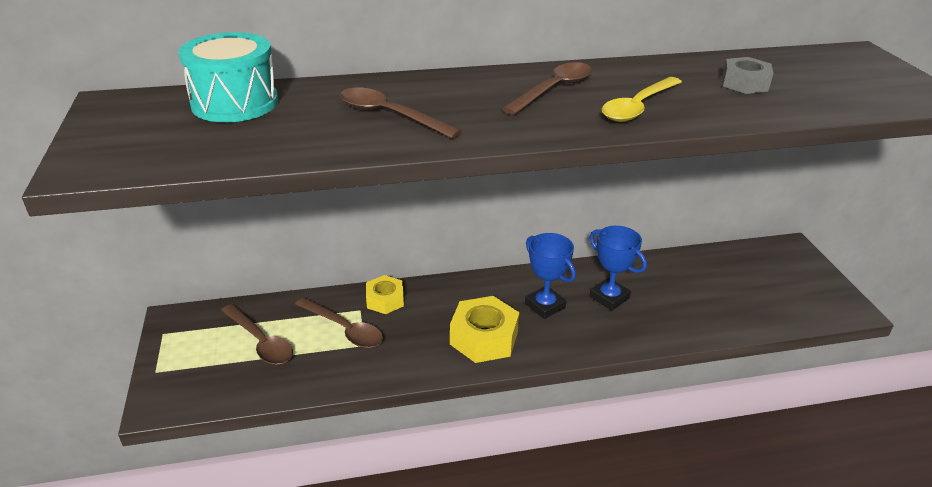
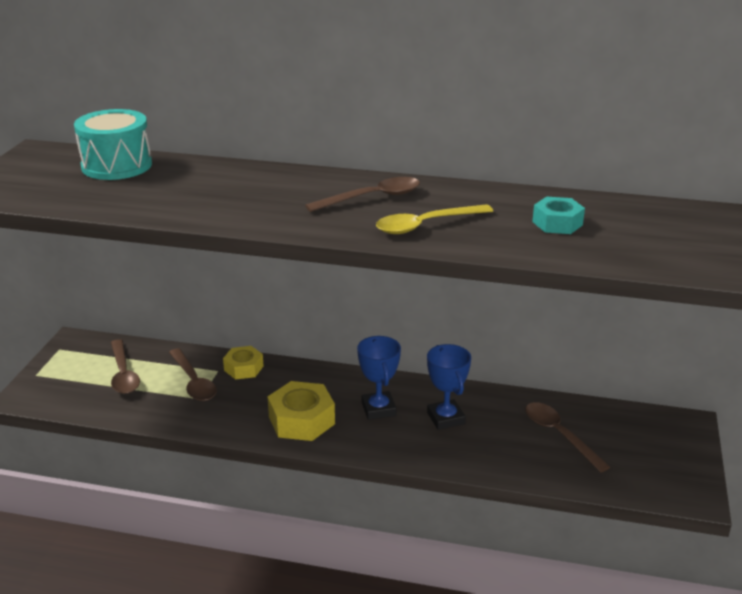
camera: 25 degrees right, 5 degrees down
(390, 115) = (216, 195): brown spoon -> brown spoon (559, 435)
(744, 83) = (557, 223): grey nut -> turquoise nut

